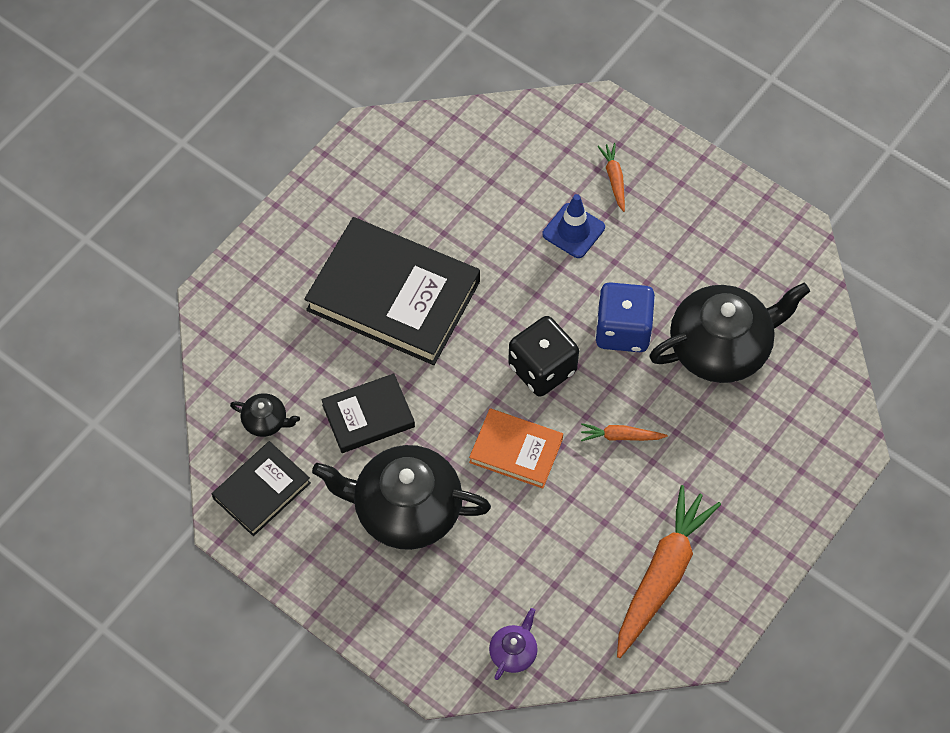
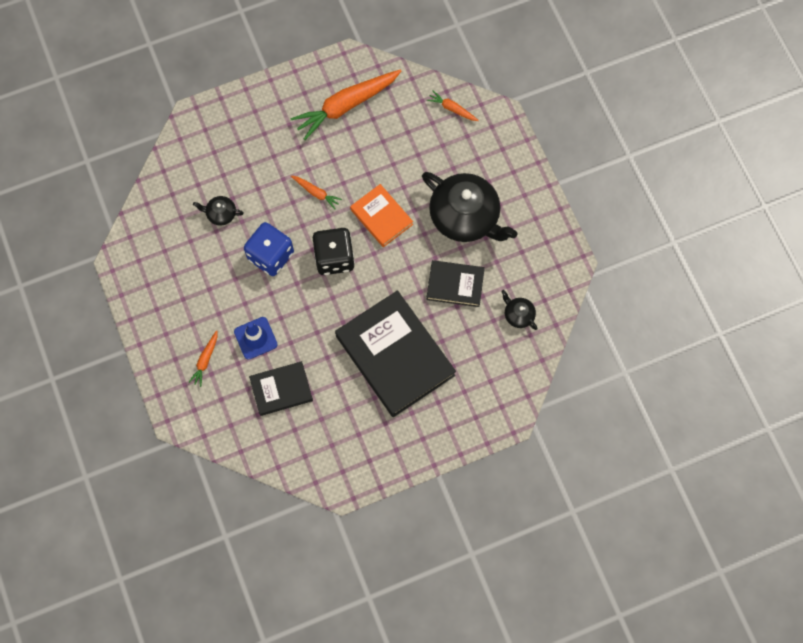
camera: 150 degrees left, 10 degrees up
(262, 491) = (543, 272): black book -> black book (281, 389)
(513, 652) = (452, 109): purple teapot -> orange carrot
(721, 347) = (221, 214): black teapot -> black teapot, size x0.43

